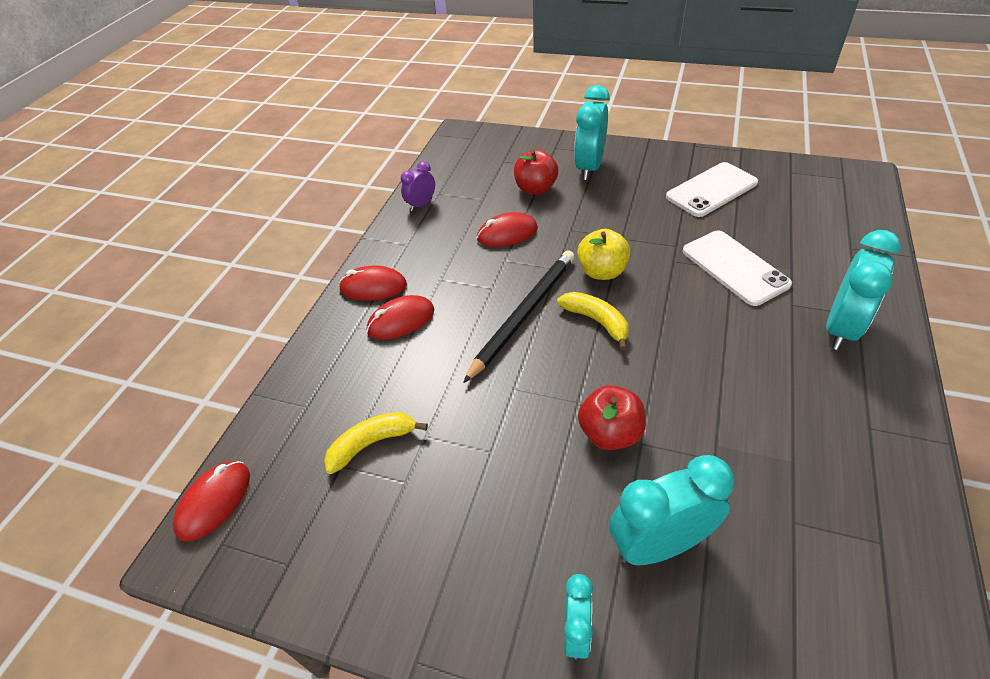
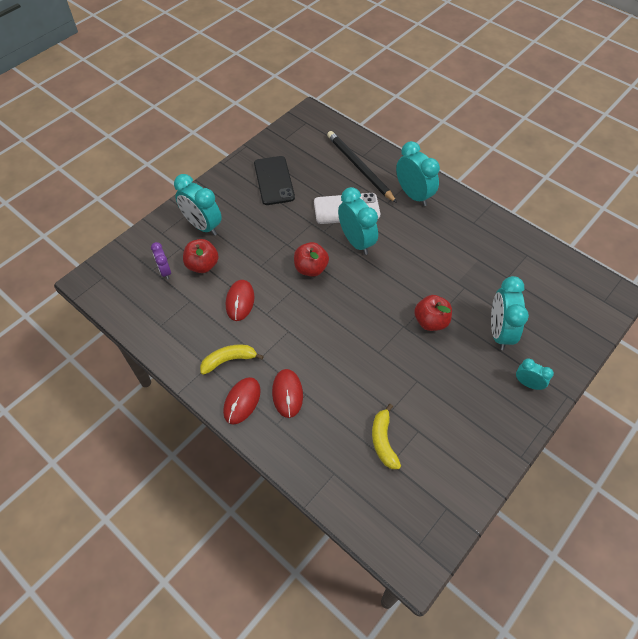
camera: 70 degrees left, 10 degrees up
(214, 502) = (386, 545): red mouse -> none
(421, 204) = (166, 341): purple clock -> purple clock (165, 271)
(523, 314) = (323, 324): black pencil -> black pencil (359, 168)
(596, 321) = (350, 290): yellow banana -> yellow banana (229, 360)
(602, 272) = (311, 268): yellow apple -> red apple
(686, 297) = (356, 242): none -> turquoise clock
(711, 190) = (274, 180): white phone -> black phone

